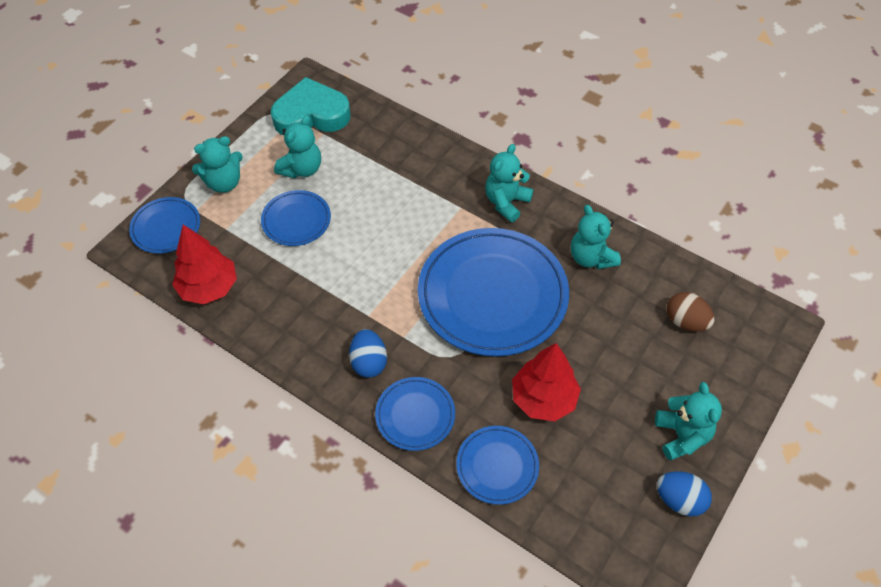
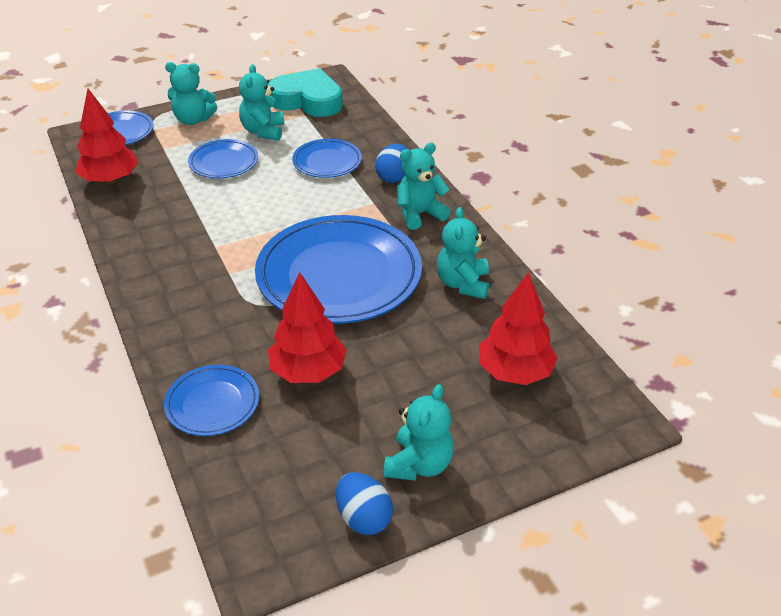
camera: 30 degrees right, 15 degrees down
(302, 169) = (263, 131): turquoise teddy bear -> turquoise teddy bear turned 120 degrees clockwise
(369, 362) = (181, 279): blue egg -> blue egg (393, 177)
(415, 415) = (180, 332): blue plate -> blue plate (327, 161)
(685, 321) = (515, 372): brown egg -> red tree

